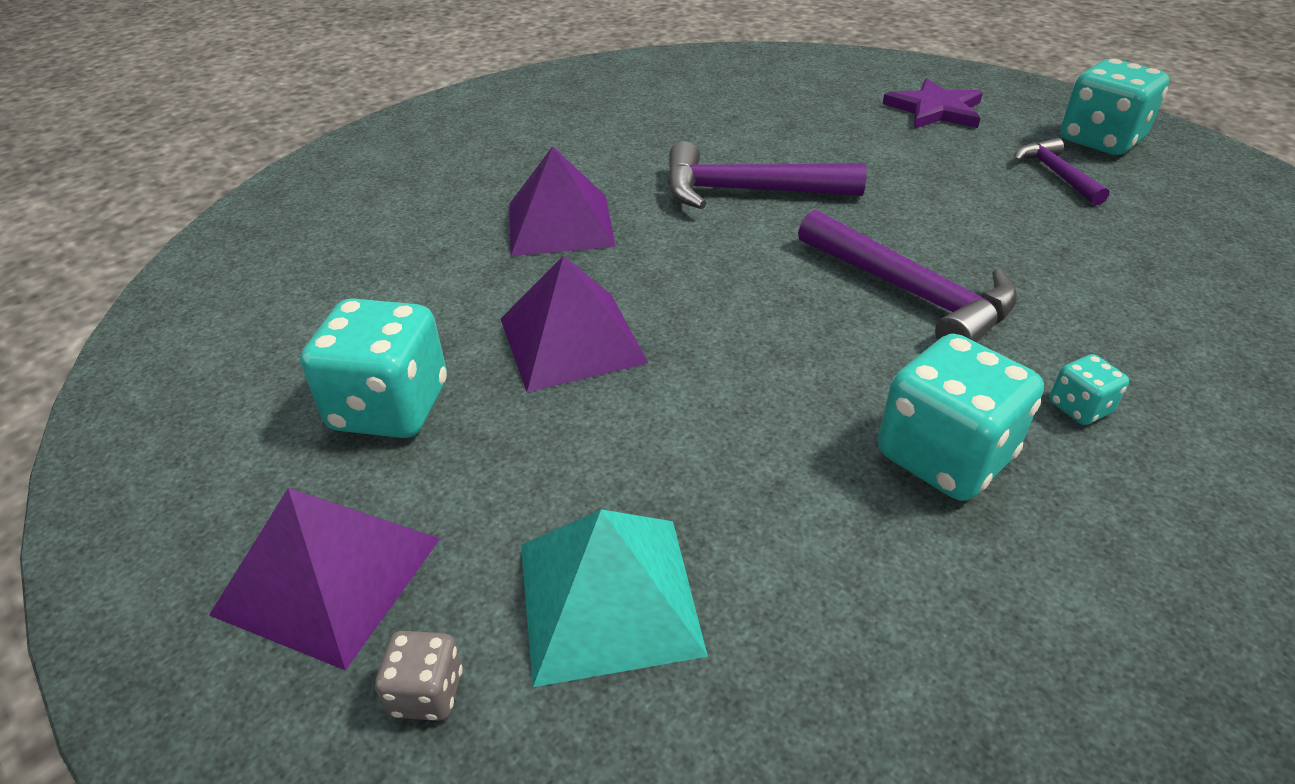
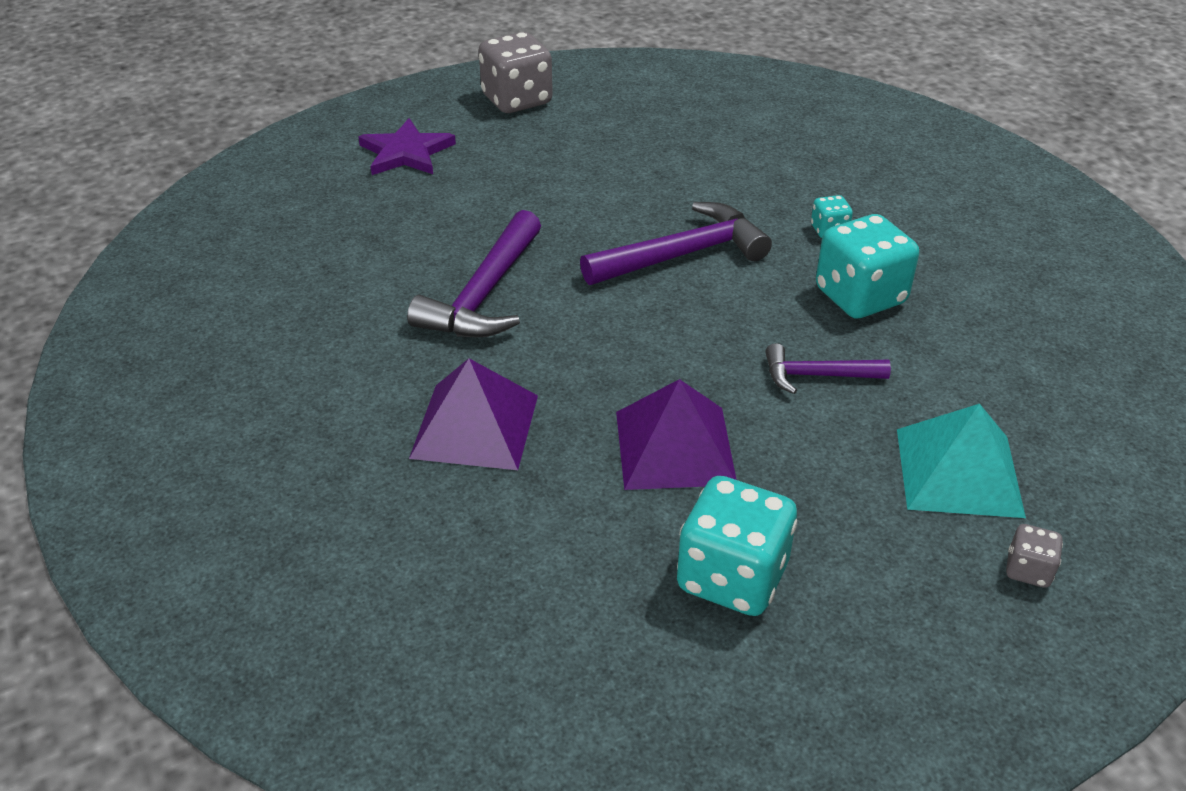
camera: 75 degrees left, 0 degrees up
(328, 575) = (923, 623): purple pyramid -> none
(1056, 174) = (555, 137): purple hammer -> purple hammer (817, 375)
(1100, 141) = (517, 100): turquoise dice -> grey dice

